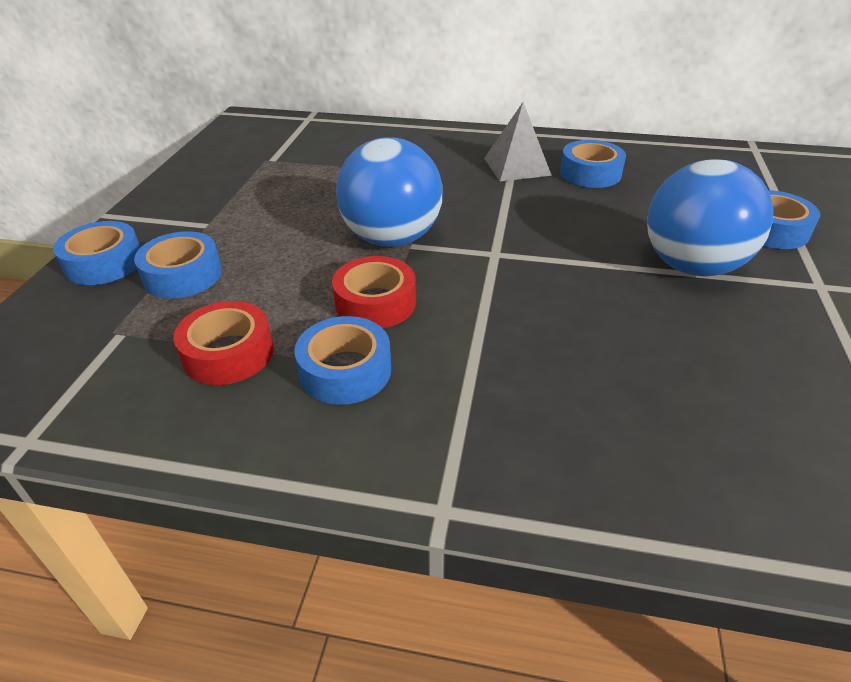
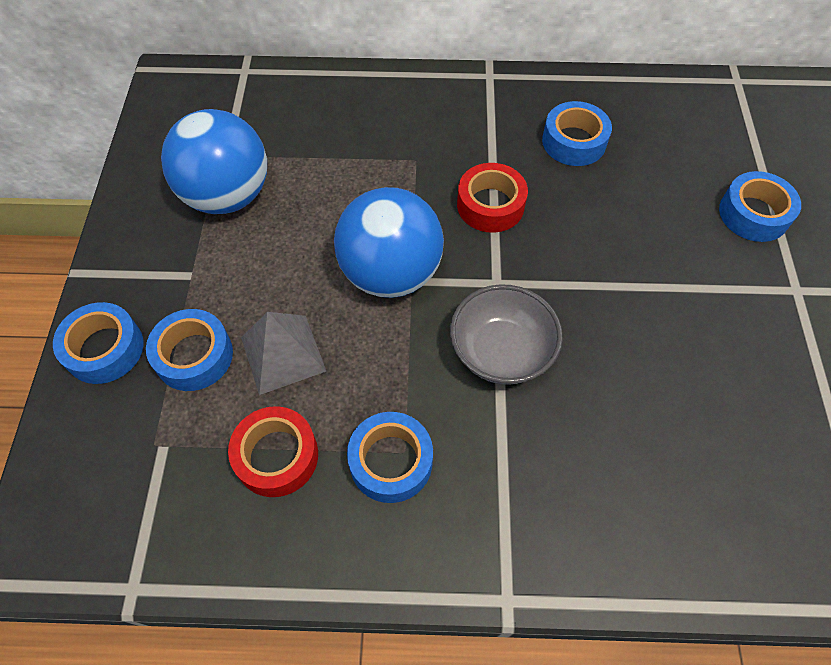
camera: 10 degrees left, 20 degrees up
(375, 303) = (396, 369): red tape -> red tape (490, 205)
(487, 300) = (501, 351): none -> grey bowl
(517, 166) = (496, 138): grey pyramid -> grey pyramid (283, 354)
(692, 266) = (683, 278): blue ball -> blue ball (227, 196)

